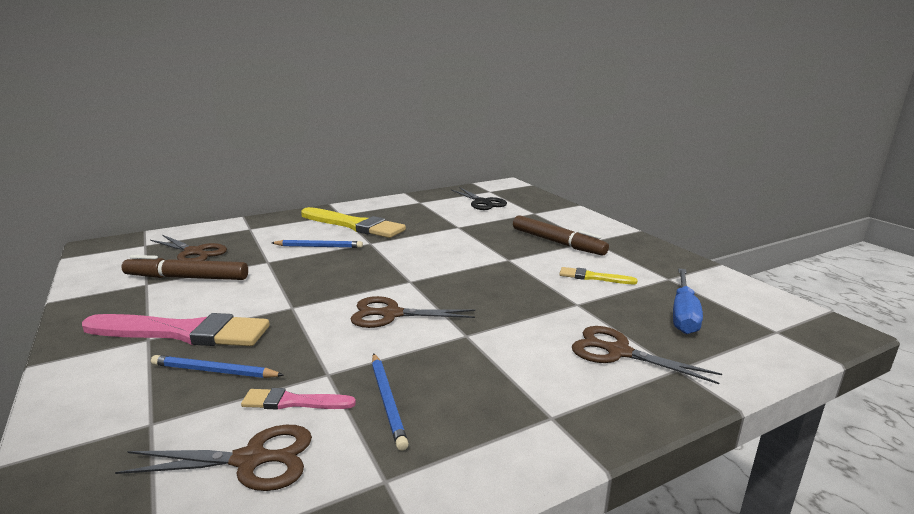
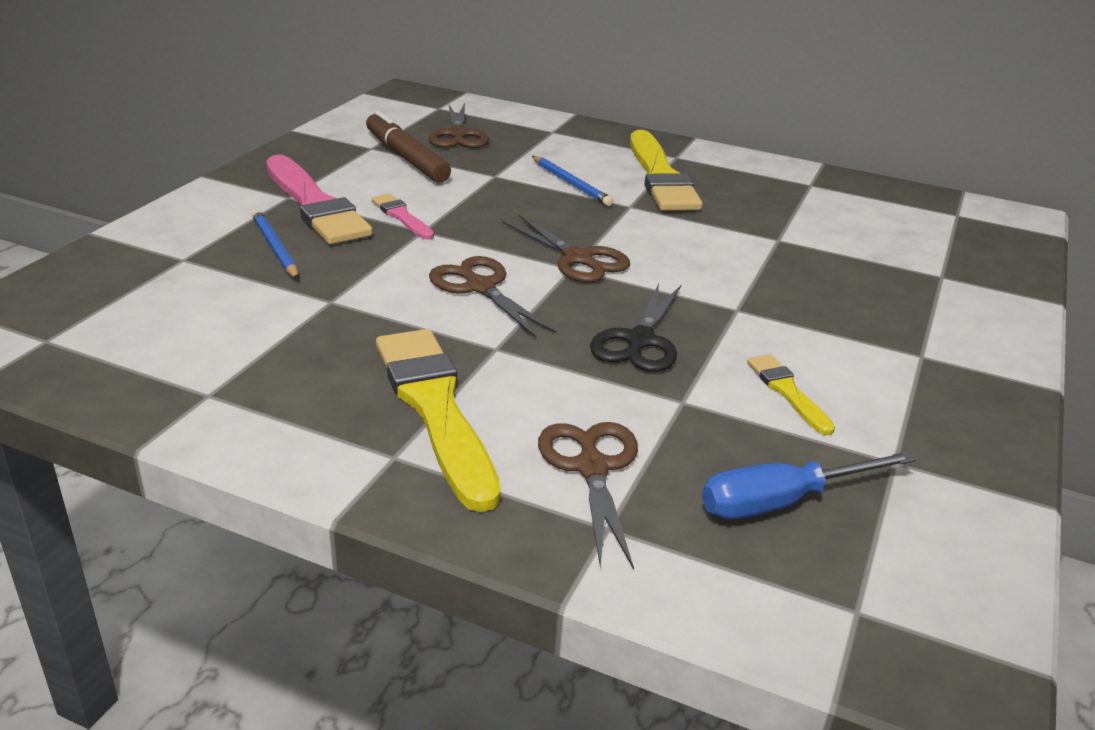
camera: 50 degrees right, 10 degrees up
(251, 460) = (179, 322): brown scissors -> brown scissors (578, 259)
(294, 402) = (270, 304): pink brush -> pink brush (401, 216)
(387, 401) = (320, 349): blue pencil -> none
(482, 202) = (899, 225): black scissors -> black scissors (640, 341)
(511, 380) = (435, 408): none -> yellow brush
(557, 242) = (861, 328): brown marker -> none

